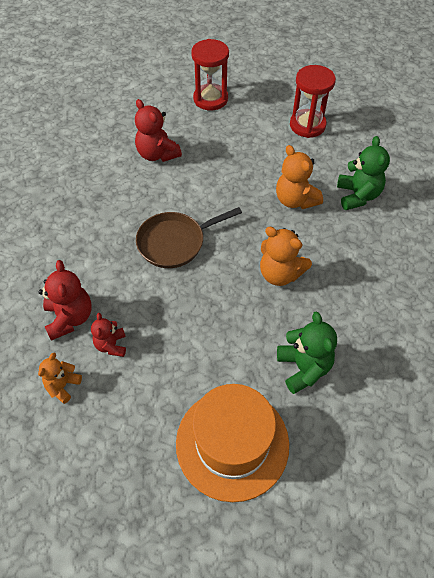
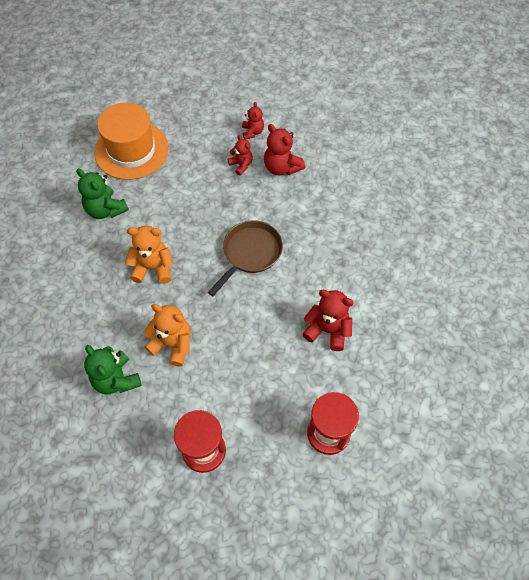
camera: 150 degrees right, 5 degrees up
(63, 385) = (252, 132): orange teddy bear -> red teddy bear

